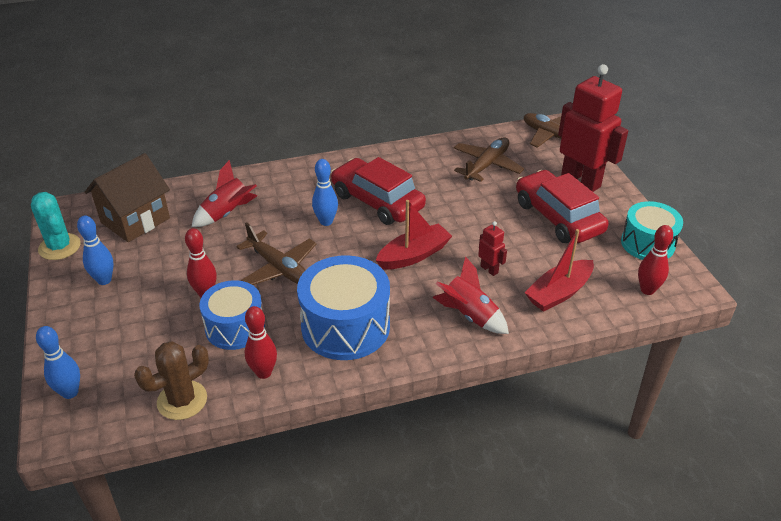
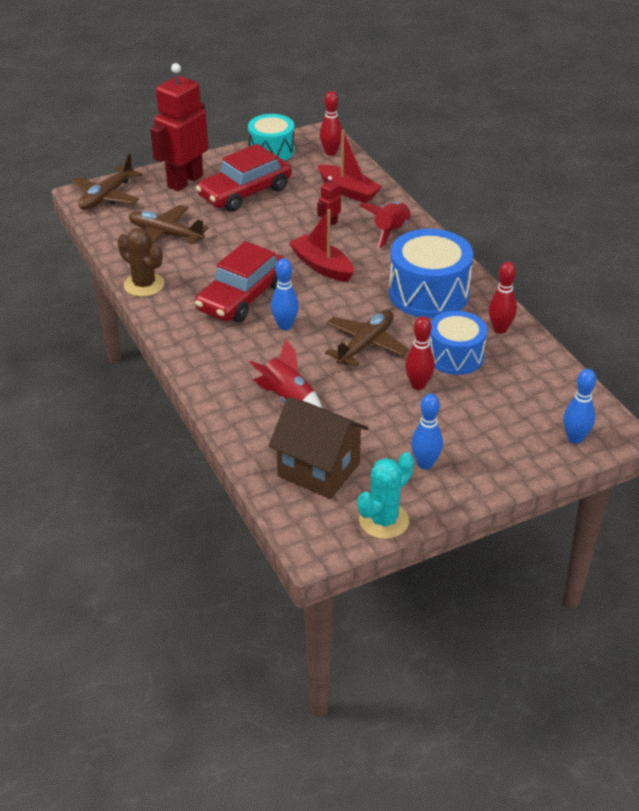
camera: 100 degrees left, 0 degrees up
(182, 400) = (550, 368): brown cactus -> brown cactus (144, 285)

